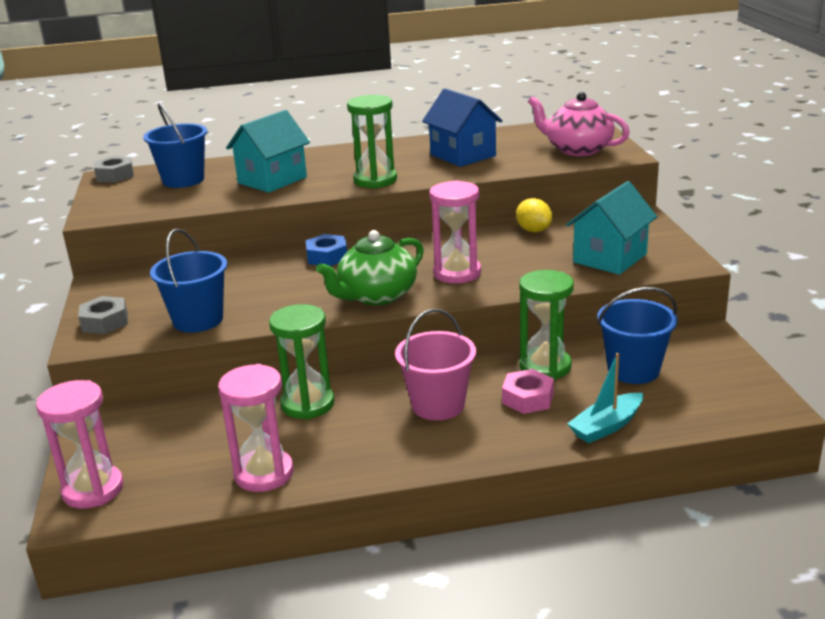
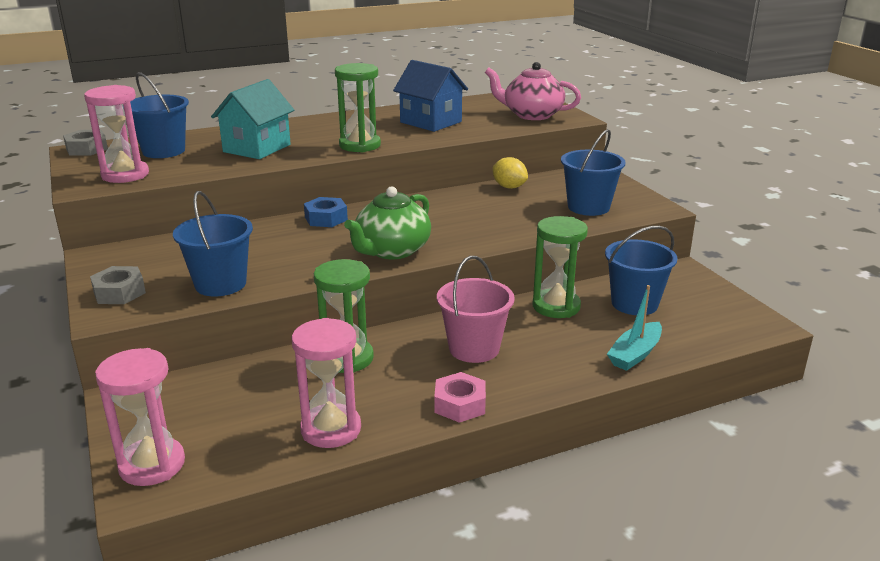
camera: 15 degrees left, 0 degrees up
(457, 273) = (458, 226): pink hourglass -> pink hourglass (125, 175)
(527, 398) = (554, 335): pink nut -> pink nut (460, 404)
(610, 258) = (588, 207): turquoise house -> blue bucket

